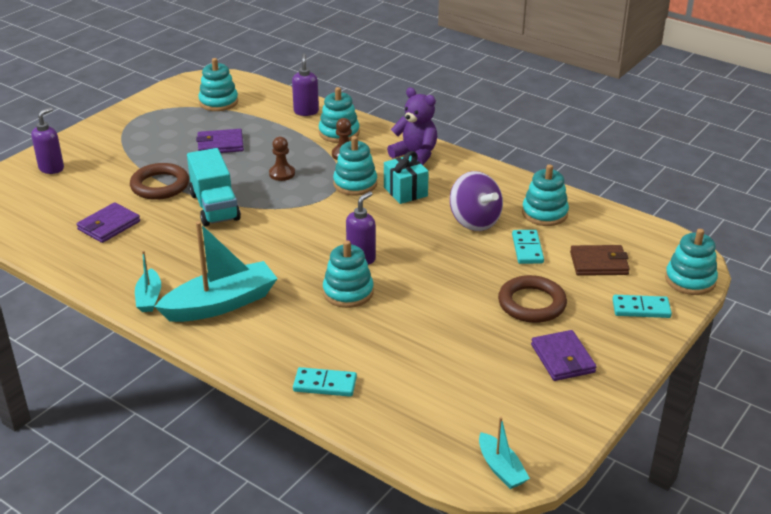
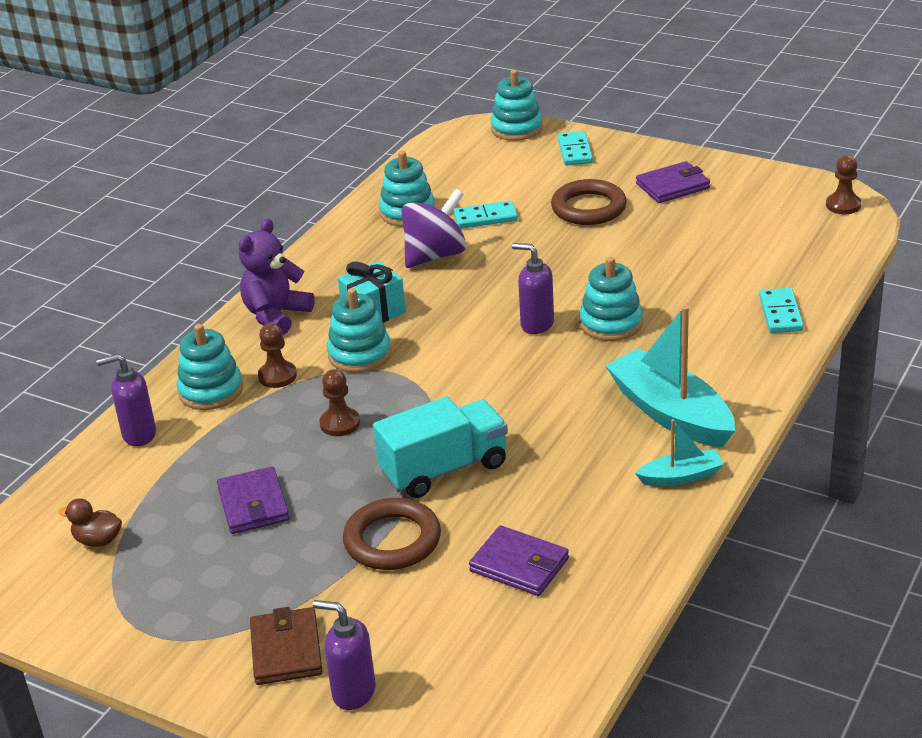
camera: 95 degrees left, 0 degrees up
(218, 102) = (98, 540): turquoise stacking toy -> brown duck
(501, 468) = (843, 205): turquoise boat -> brown pawn
(599, 263) = (502, 176): brown wallet -> brown wallet (286, 650)

